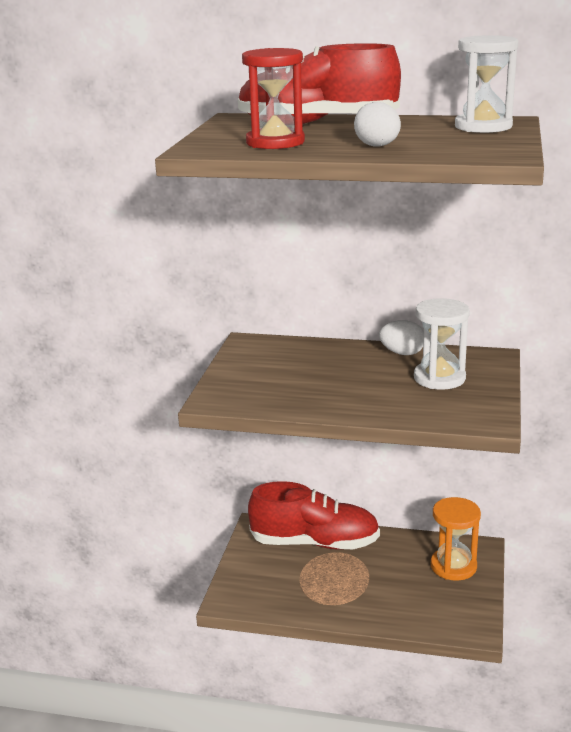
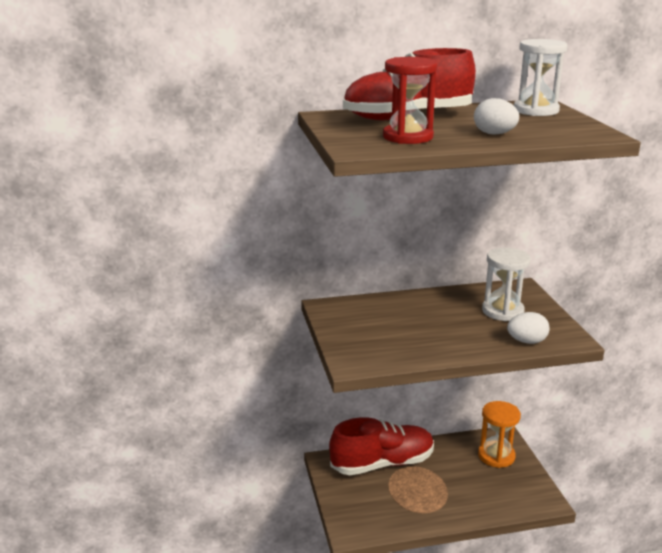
camera: 25 degrees left, 0 degrees up
(402, 353) = (455, 295): white egg -> white egg (526, 341)

